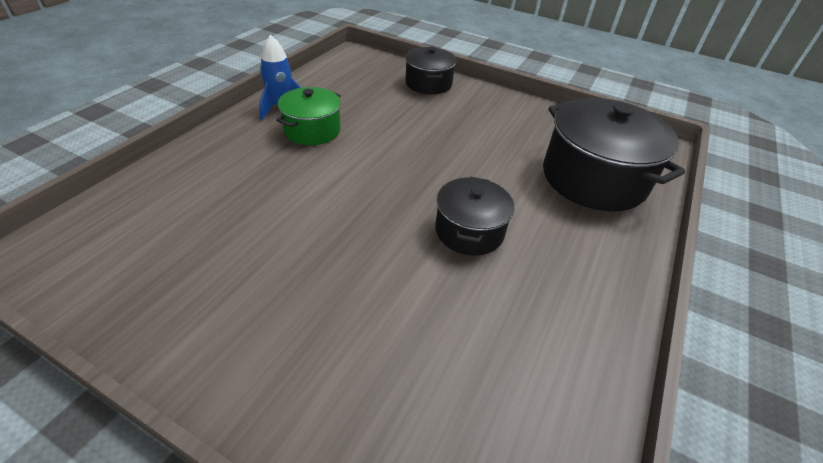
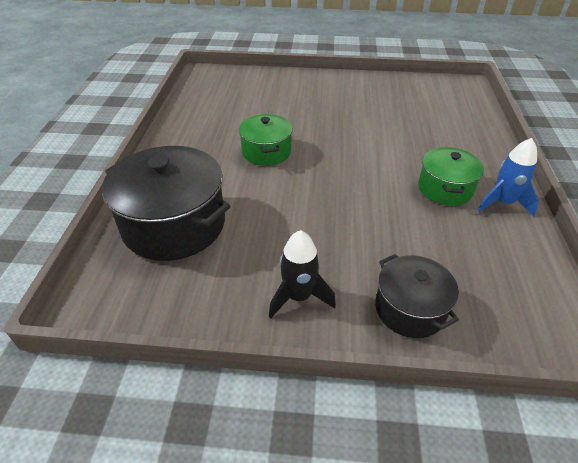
camera: 160 degrees right, 0 degrees up
(469, 231) = (266, 152): black pot -> green pot
(497, 107) = (299, 297): none -> black rocket

